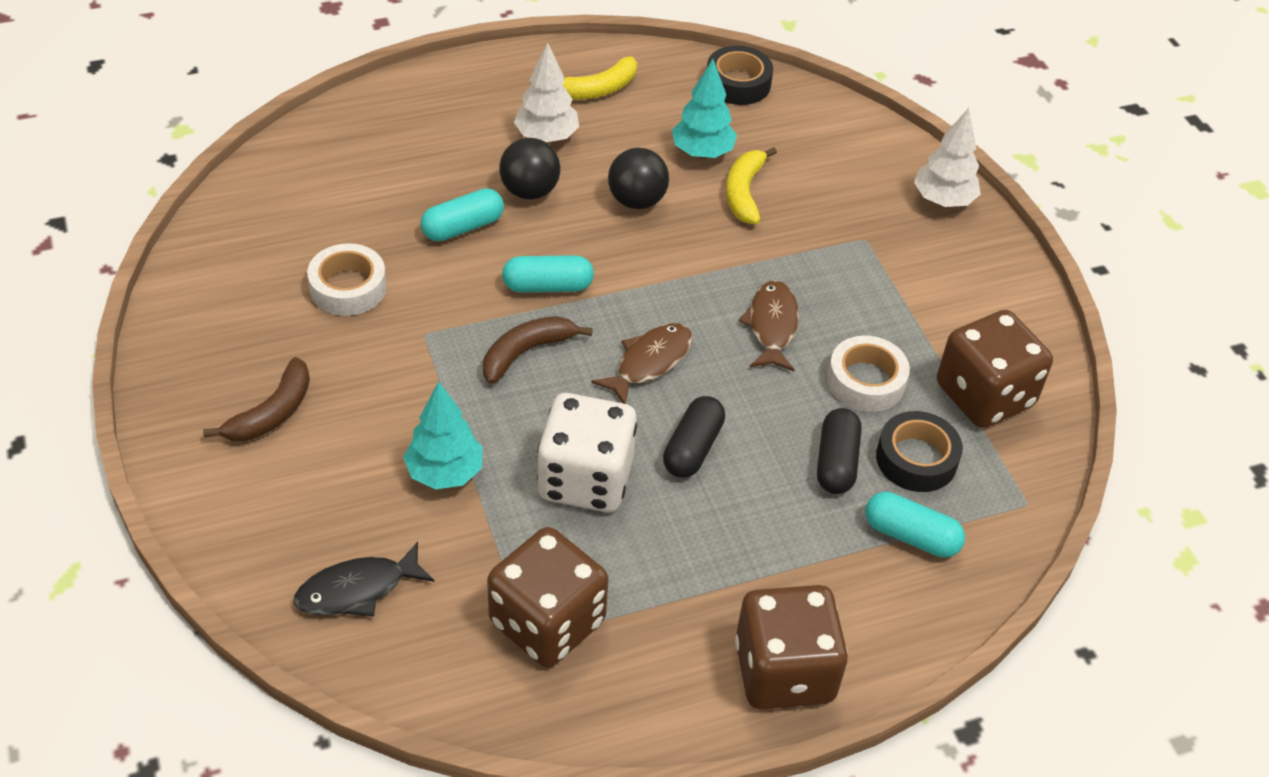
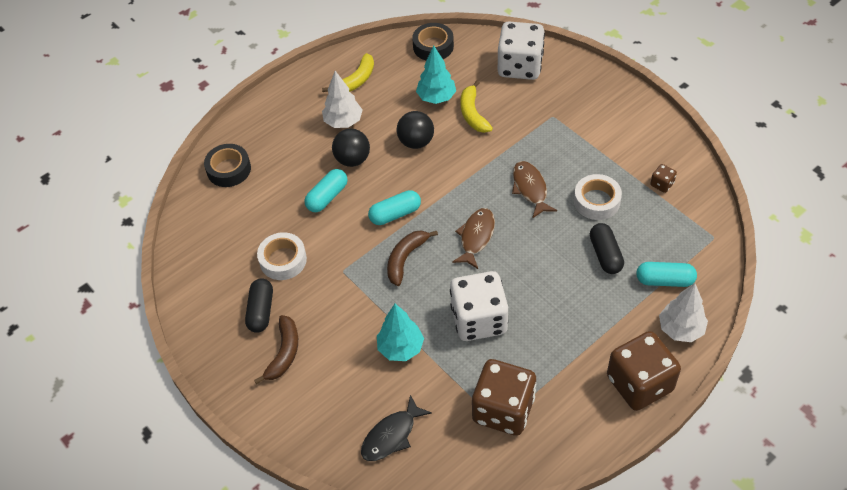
camera: 15 degrees left, 5 degrees up
(693, 448) = (526, 278): black capsule -> black capsule (261, 311)
(853, 154) = (520, 66): none -> white dice
(916, 459) = (645, 235): black tape -> black tape (229, 169)
(943, 200) = (582, 76): white tree -> white tree (680, 329)
(984, 395) = (662, 184): brown dice -> brown dice, size x0.41

